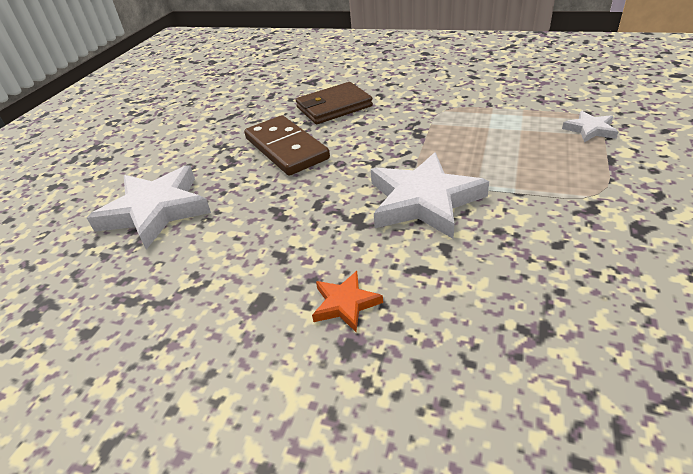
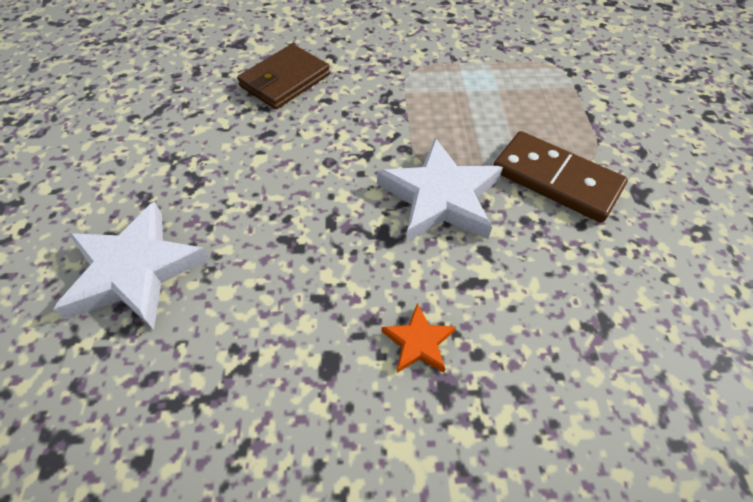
camera: 25 degrees left, 15 degrees up
(286, 149) = (256, 150): brown domino -> brown domino (556, 180)
(590, 129) = (559, 81): white star -> none

